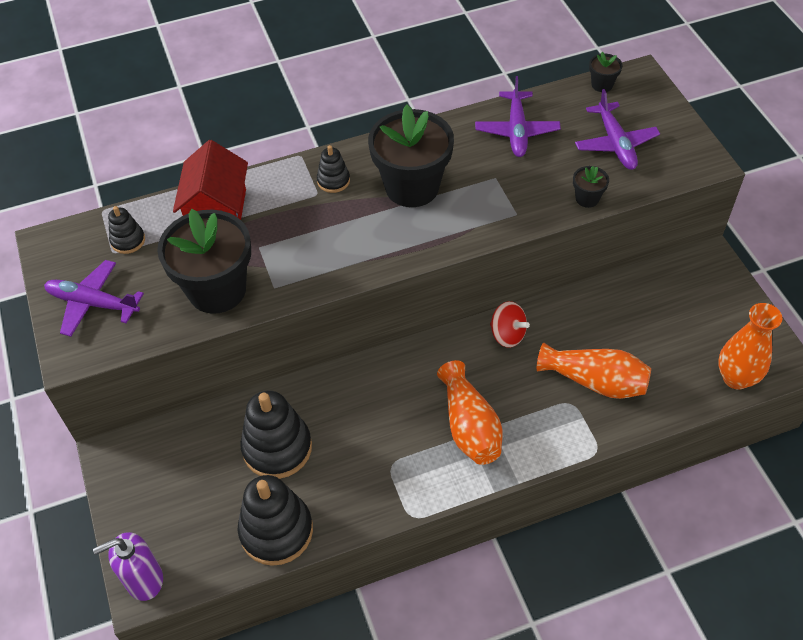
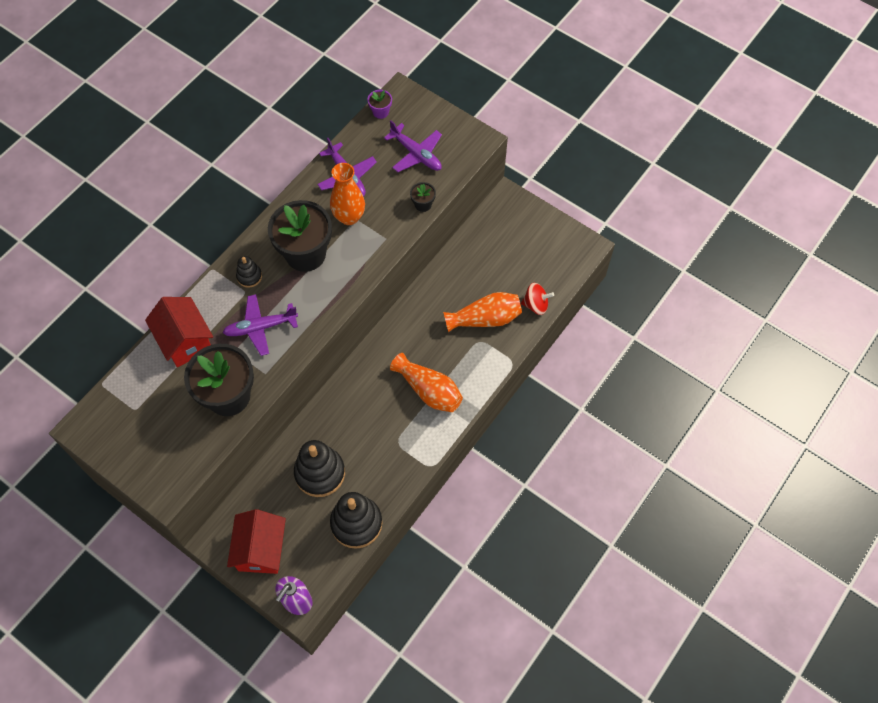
camera: 35 degrees left, 10 degrees up
(93, 303) = (151, 452): purple plane -> purple plane (261, 327)
(128, 240) = (139, 395): black stacking toy -> none
(151, 495) = (261, 549): none -> red house
(507, 334) = (413, 317): red spinning top -> red spinning top (536, 305)
(602, 85) = (380, 112): black flower pot -> purple flower pot
(736, 378) = (564, 271): orange vase -> orange vase (349, 217)

